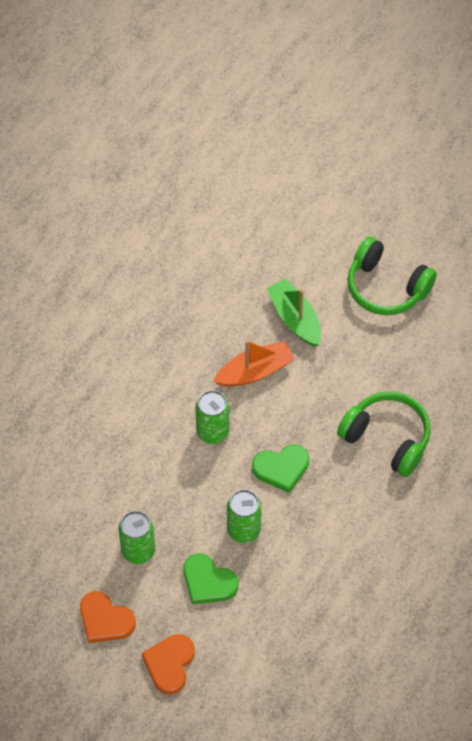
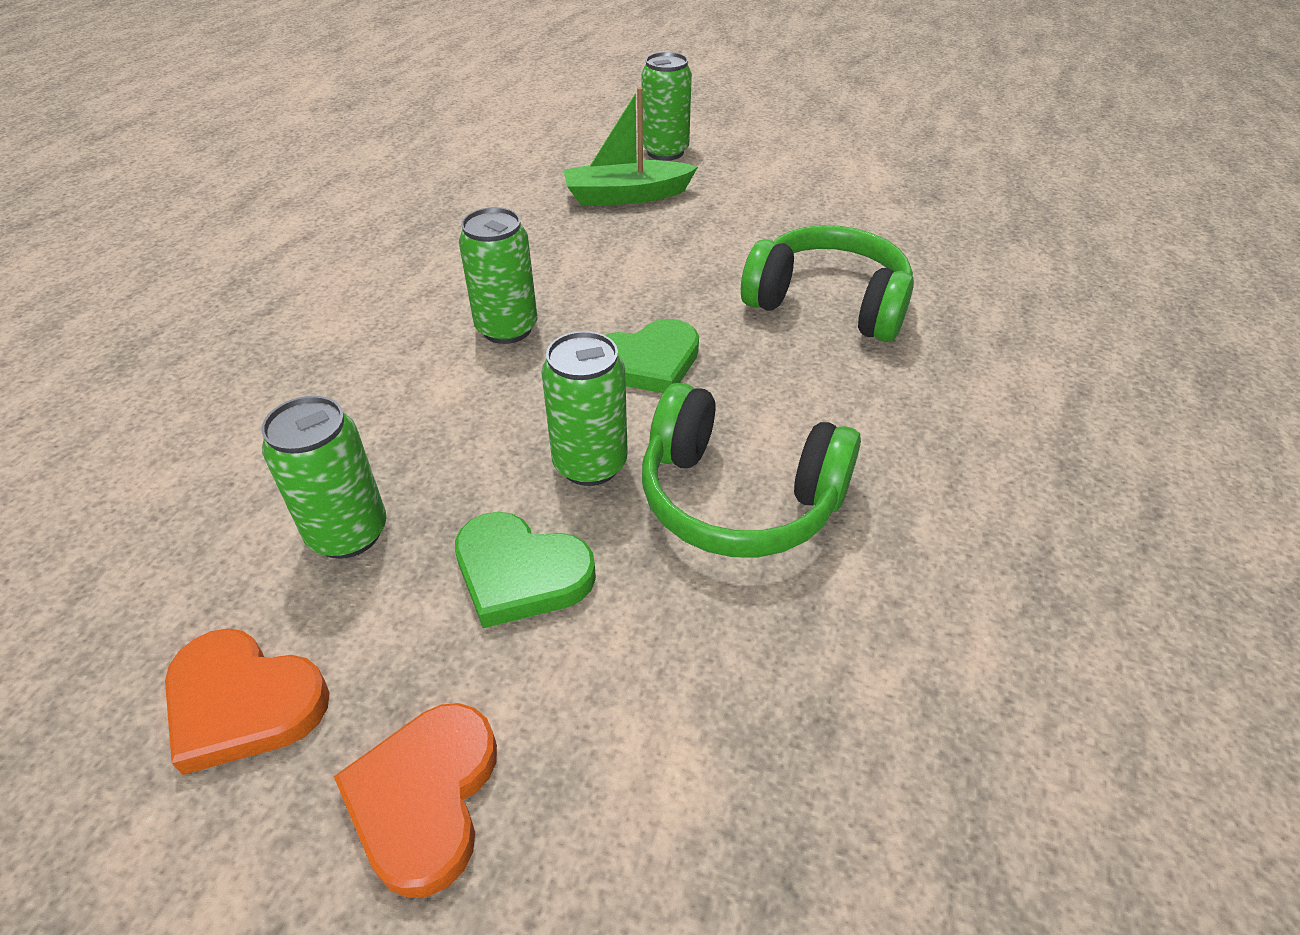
camera: 10 degrees left, 15 degrees down
(255, 371) = (573, 252): orange boat -> none
(295, 319) = (626, 196): green boat -> green boat turned 60 degrees counterclockwise
(329, 271) = (665, 152): none -> green can
(386, 287) = (754, 158): green headphones -> green headphones (739, 497)

